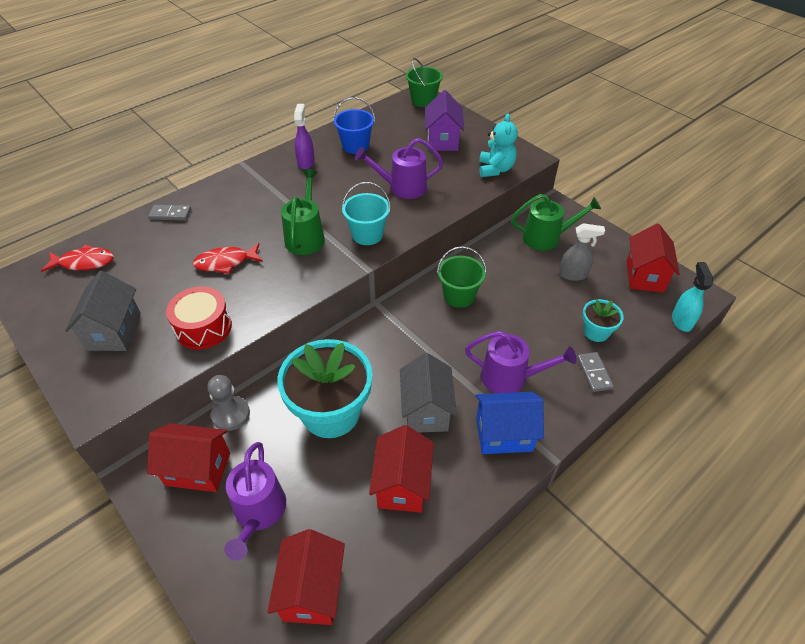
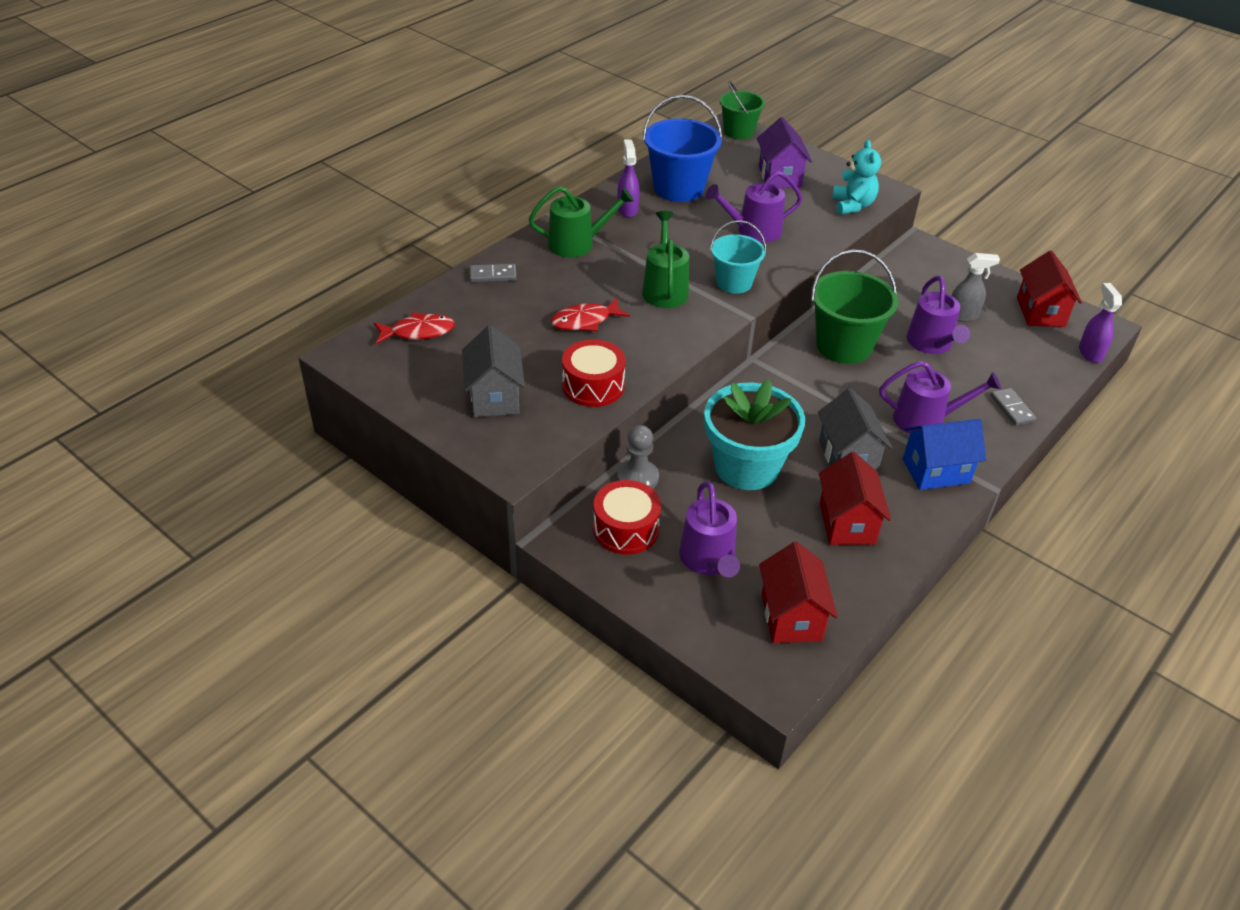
camera: 10 degrees left, 5 degrees down
(198, 469) = (626, 529): red house -> red drum
(355, 146) = (678, 188): blue bucket -> blue bucket, size x1.57
(459, 296) = (844, 346): green bucket -> green bucket, size x1.57
(537, 300) = (931, 344): none -> purple watering can
(546, 238) = (921, 280): green watering can -> green watering can (577, 244)
(596, 332) = (1003, 370): turquoise flower pot -> none
(681, 320) = (1090, 353): turquoise spray bottle -> purple spray bottle

